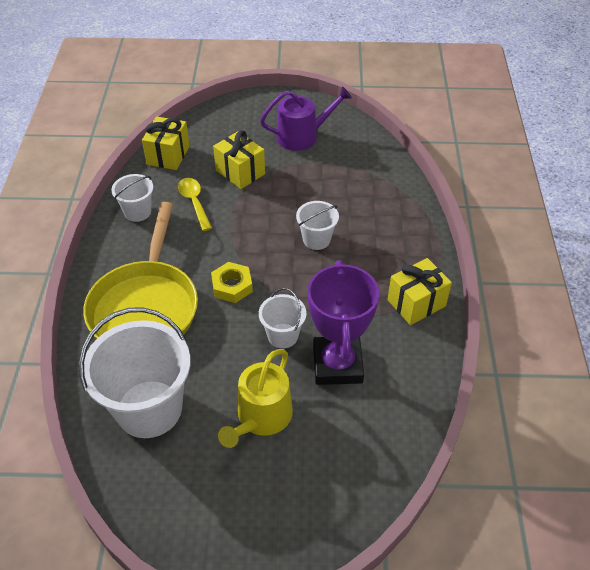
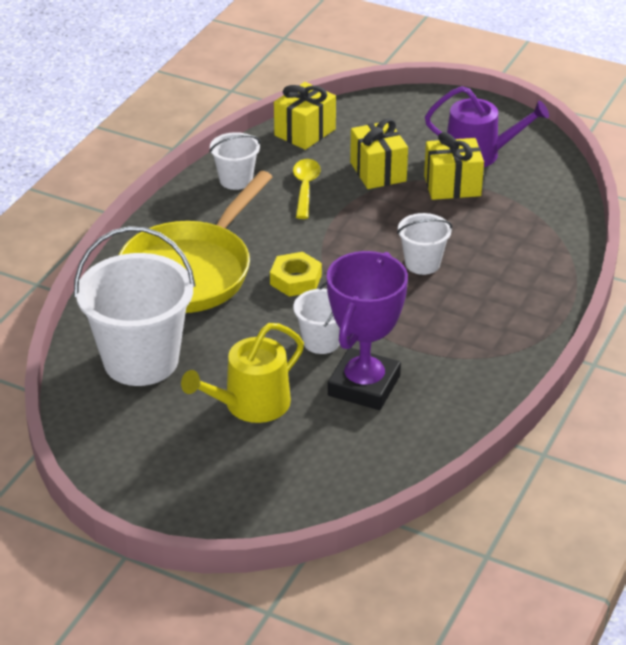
camera: 25 degrees right, 10 degrees down
(416, 303) = (496, 358): yellow gift -> yellow gift (452, 186)

